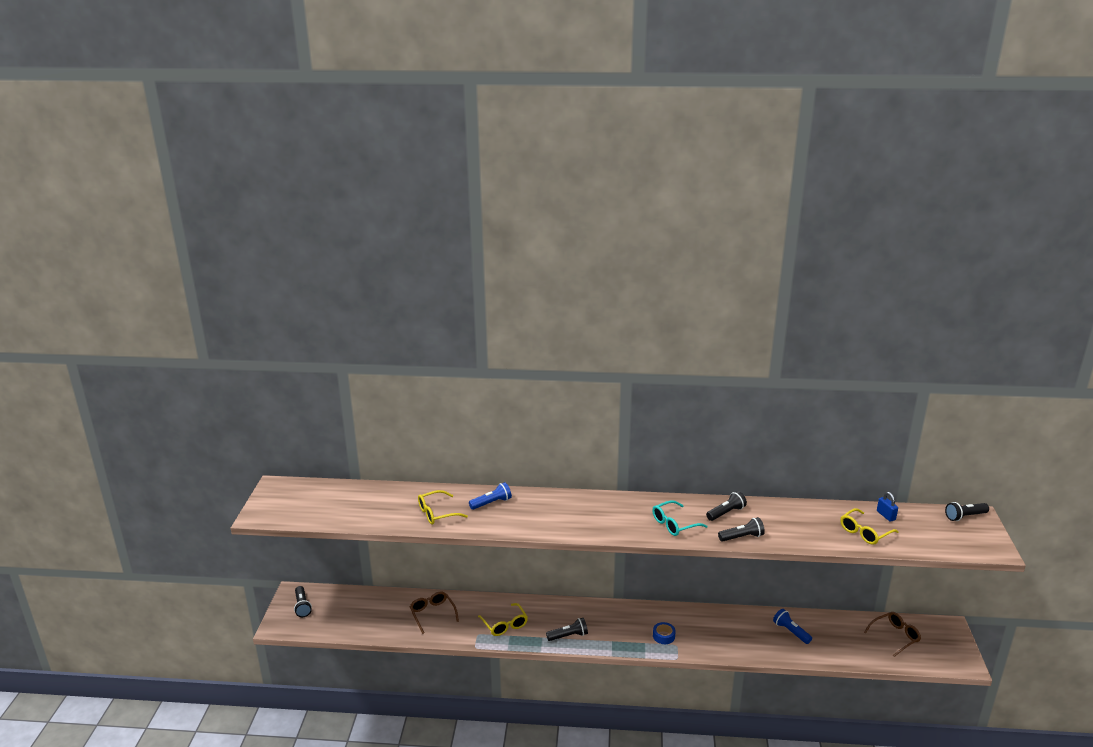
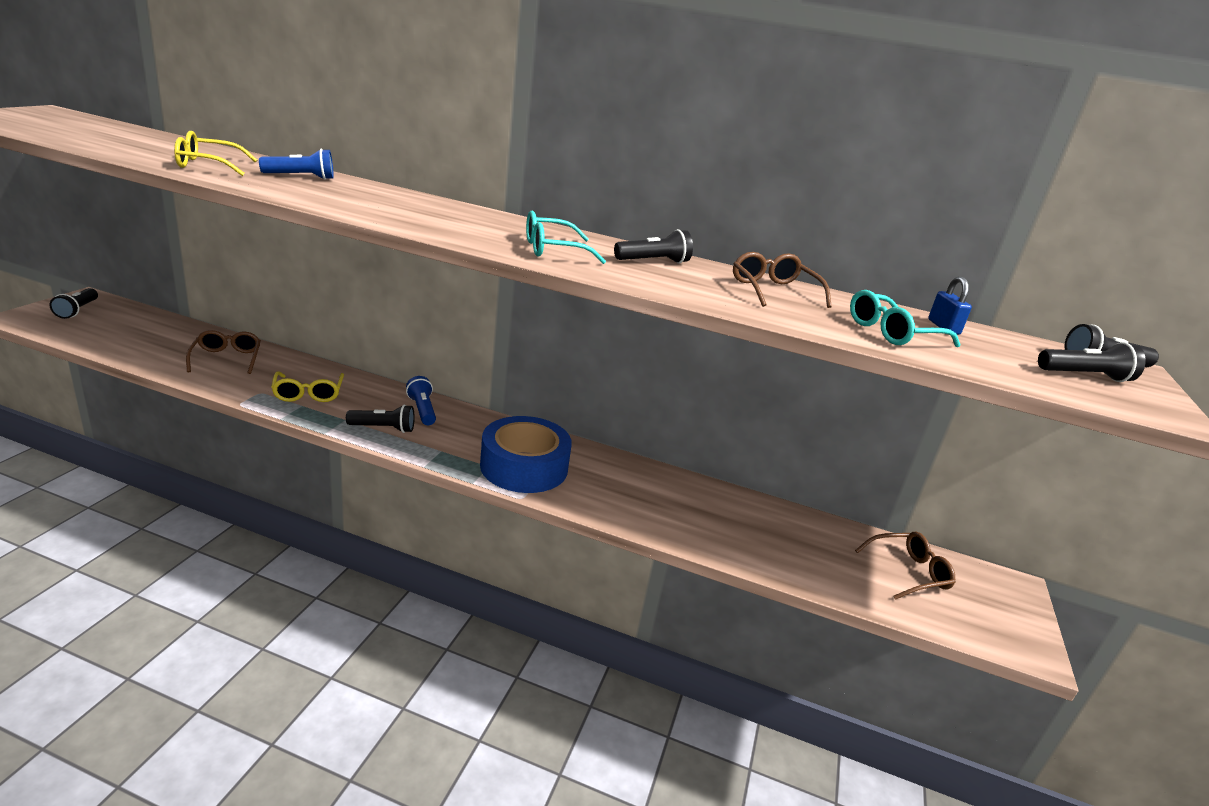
camera: 10 degrees right, 0 degrees up
(663, 636) = (524, 467): blue tape -> blue tape, size x2.42
(742, 537) = (655, 285): black flashlight -> black flashlight (1085, 376)
(791, 632) = (730, 517): blue flashlight -> blue flashlight (422, 410)
(796, 516) = (773, 291): none -> brown glasses
(864, 532) = (892, 332): yellow glasses -> turquoise glasses

